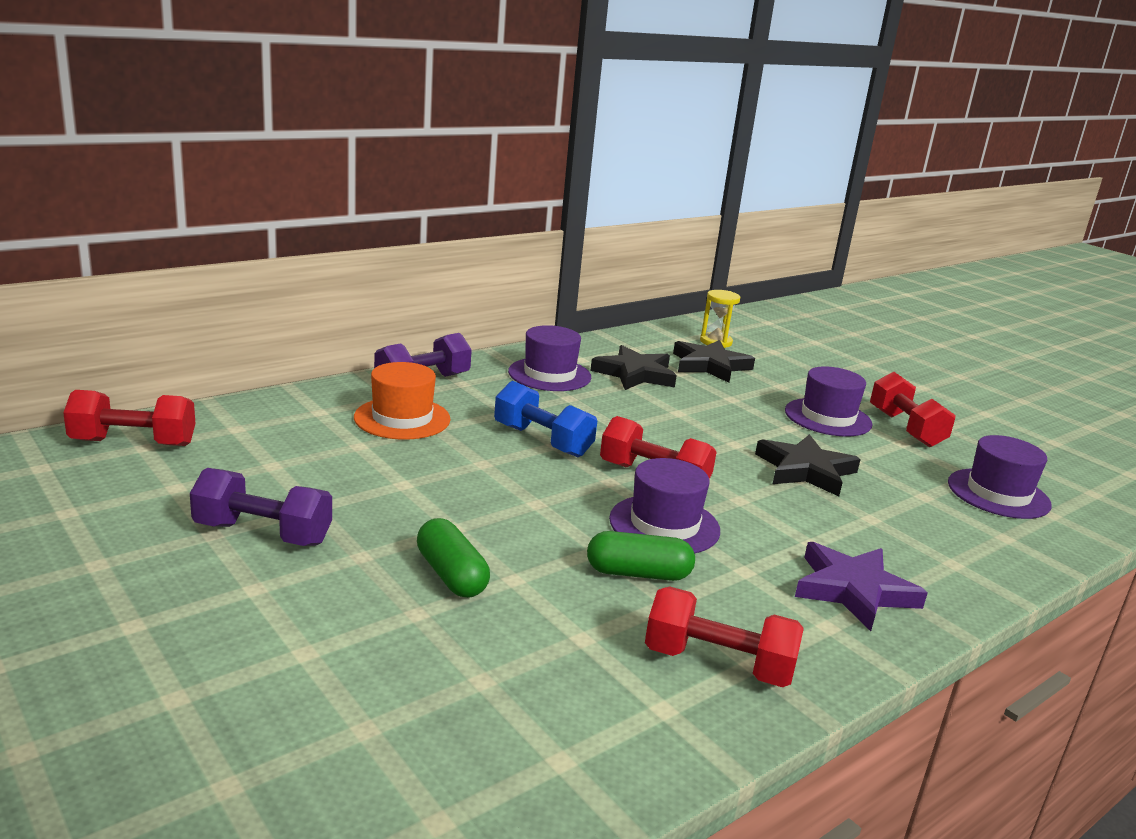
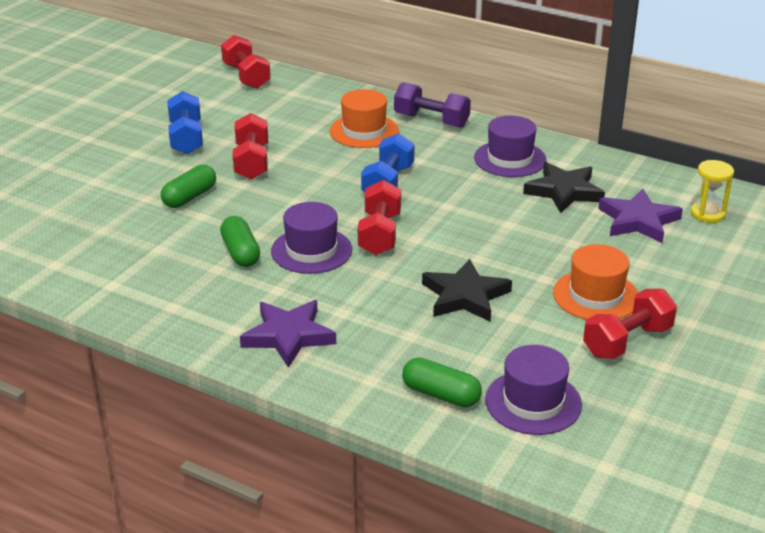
camera: 70 degrees right, 10 degrees up
(263, 534) = (186, 138): purple dumbbell -> blue dumbbell
(710, 365) = (638, 221): black star -> purple star
(718, 664) = (164, 295): red dumbbell -> red dumbbell (252, 162)
(828, 417) = (596, 295): purple hat -> orange hat
(984, 533) = (441, 395): none -> green capsule

